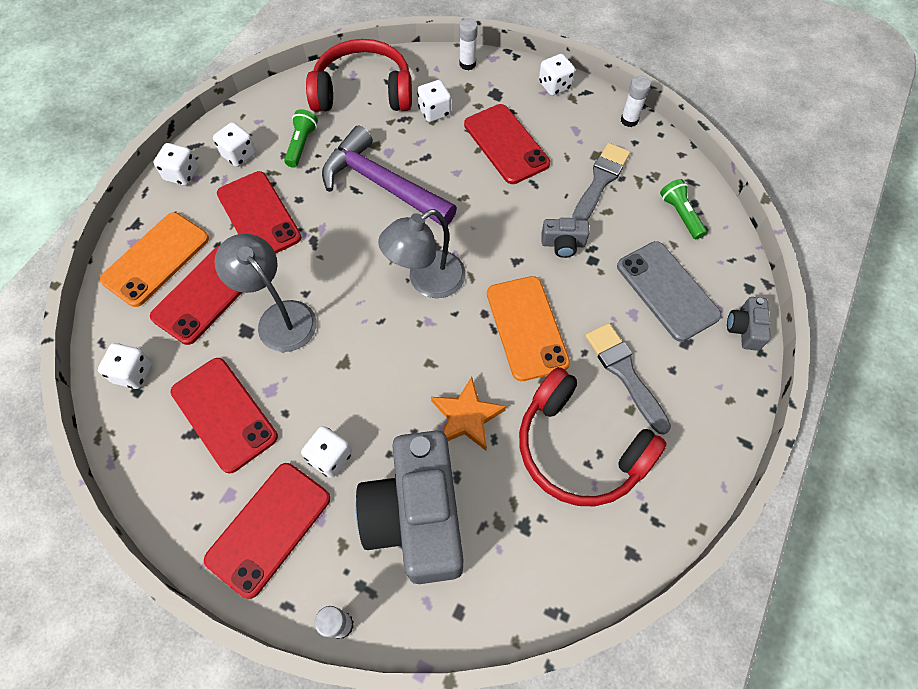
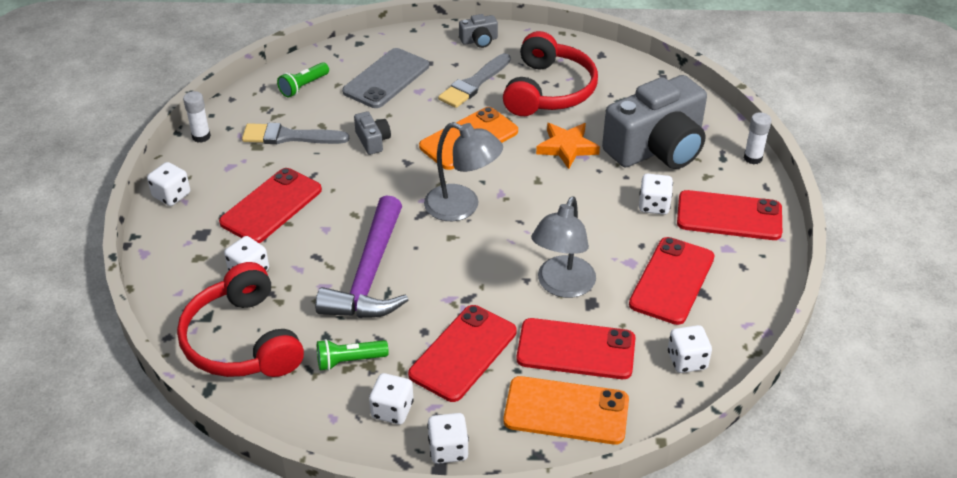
camera: 115 degrees left, 20 degrees down
(467, 64) = (162, 269): white glue stick -> none
(744, 329) = (398, 39): grey camera -> grey camera (479, 40)

